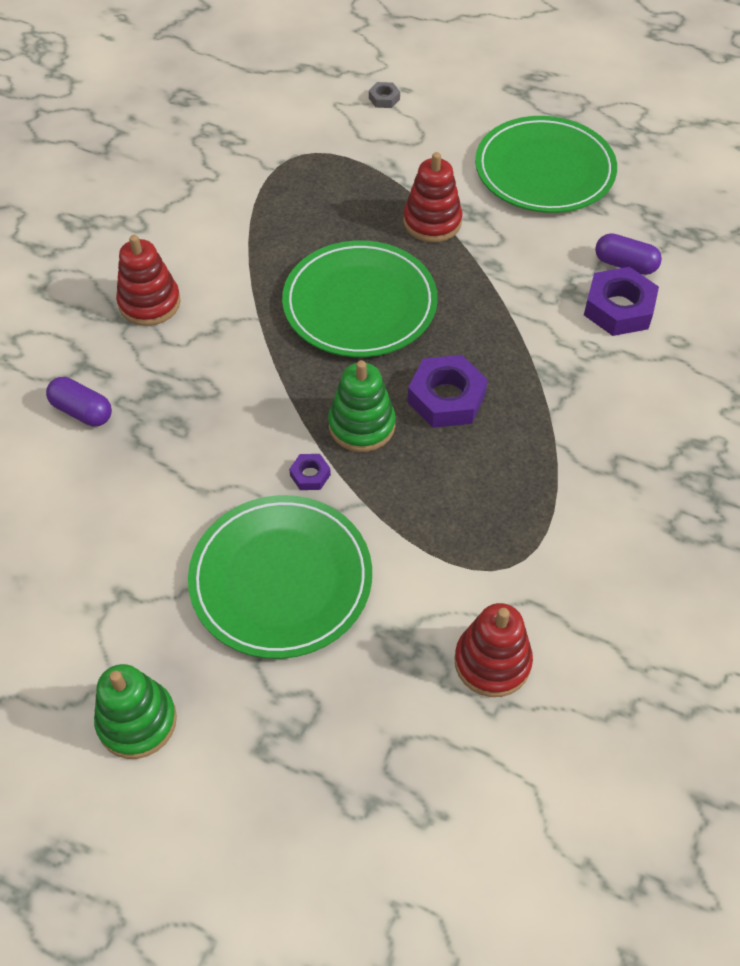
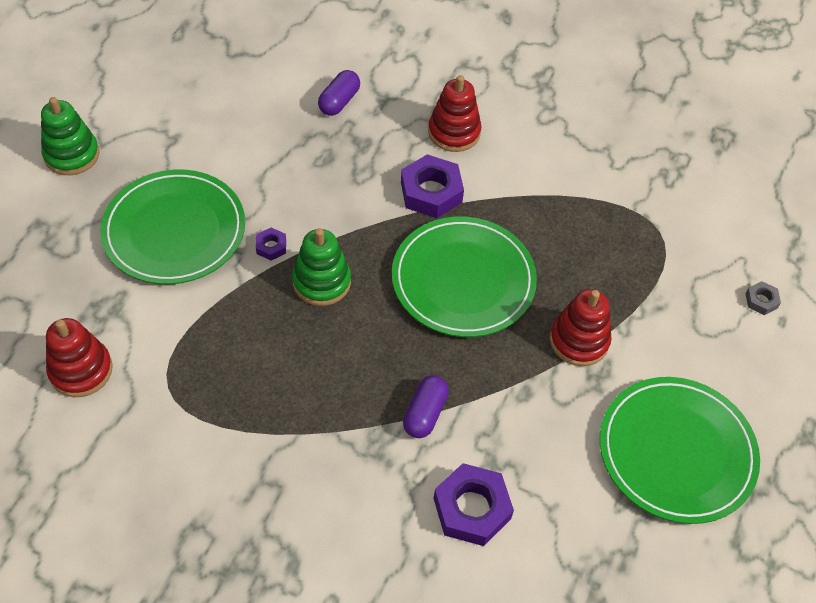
camera: 85 degrees right, 0 degrees up
(446, 398) = (351, 346): purple nut -> purple nut (431, 192)
(625, 264) = (537, 522): purple capsule -> purple capsule (425, 413)

